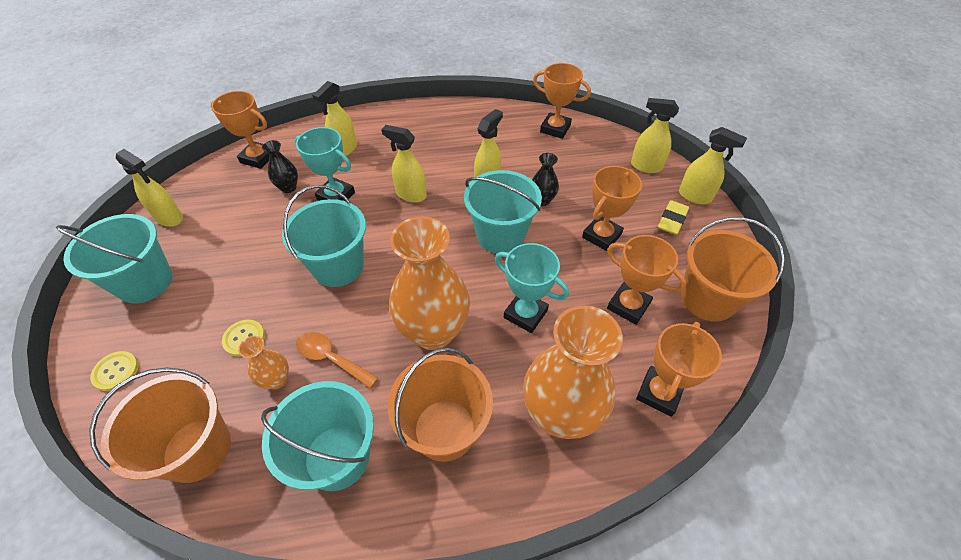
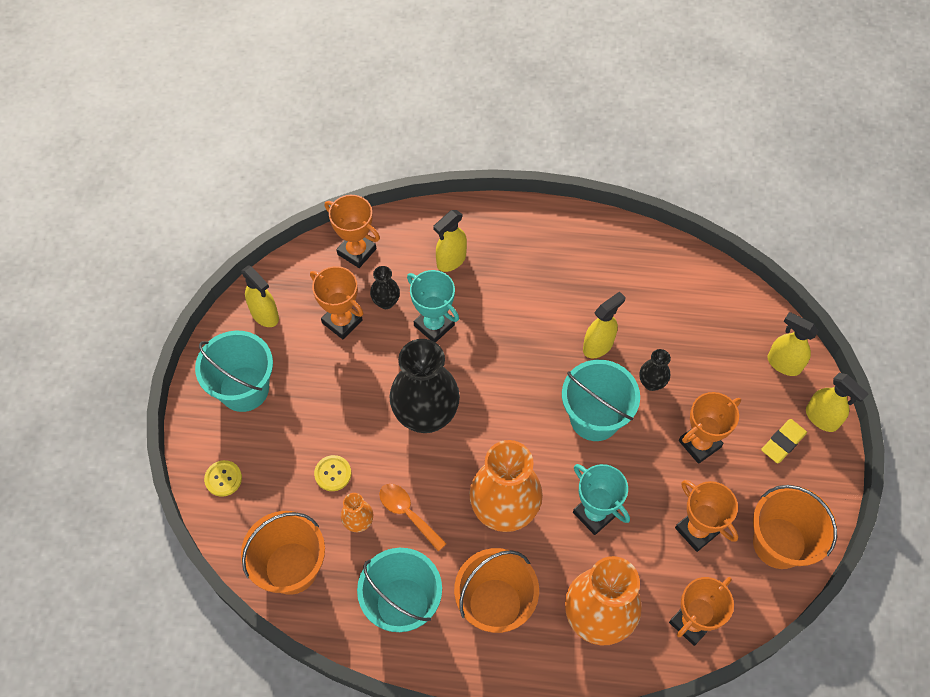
camera: 15 degrees right, 10 degrees up
(338, 266) = (426, 415): turquoise bucket -> black vase
(411, 195) = (512, 342): yellow spray bottle -> none
(555, 129) = (698, 283): orange trophy -> orange trophy (342, 321)

